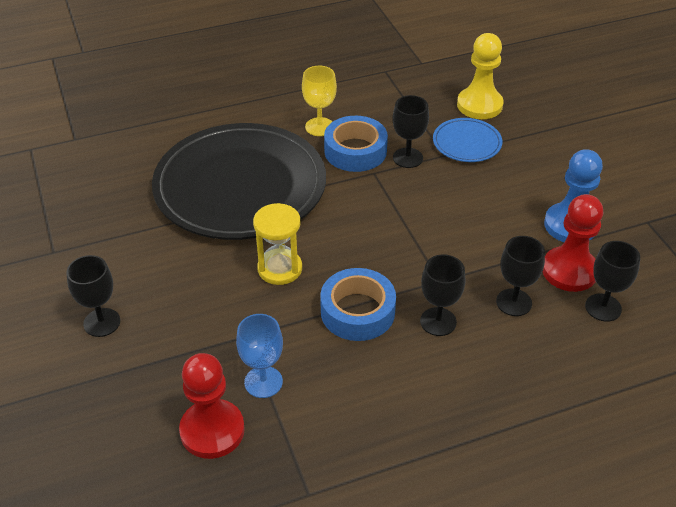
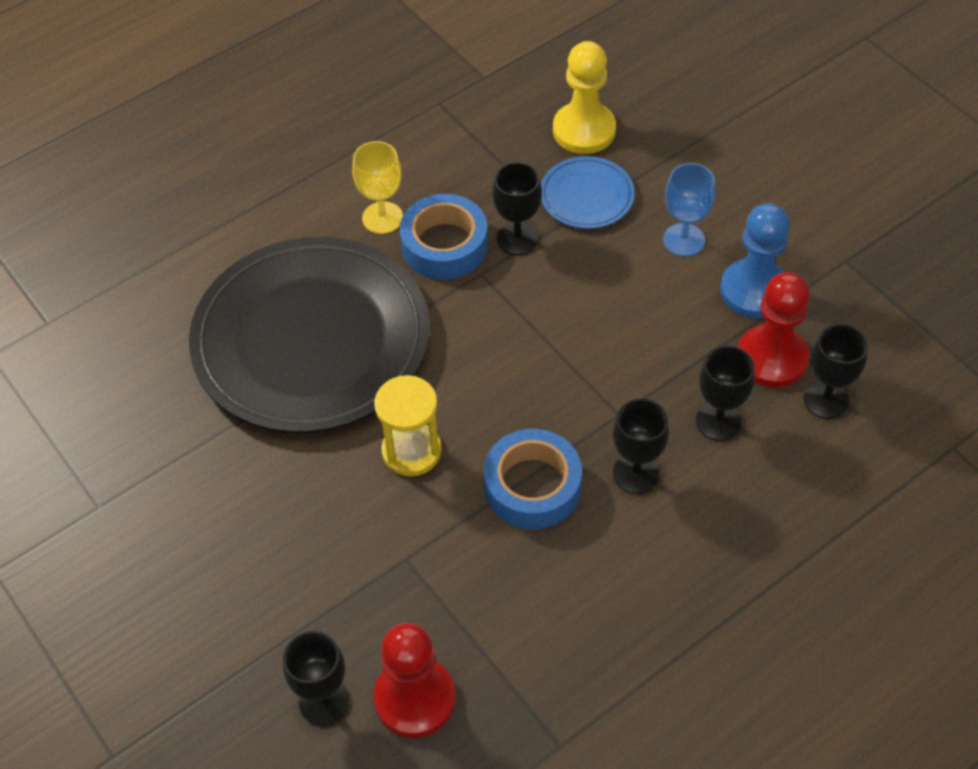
camera: 15 degrees left, 10 degrees up
(102, 322) = (212, 592): black goblet -> black goblet (324, 701)
(263, 382) = (452, 616): blue goblet -> blue goblet (684, 240)

